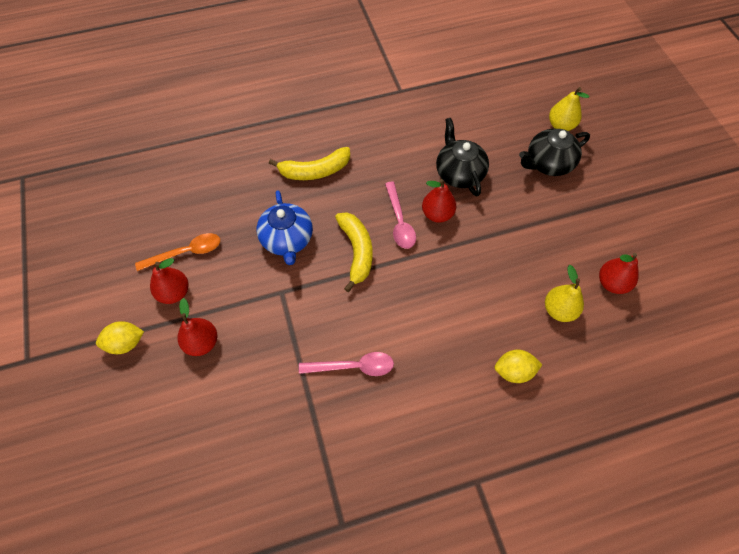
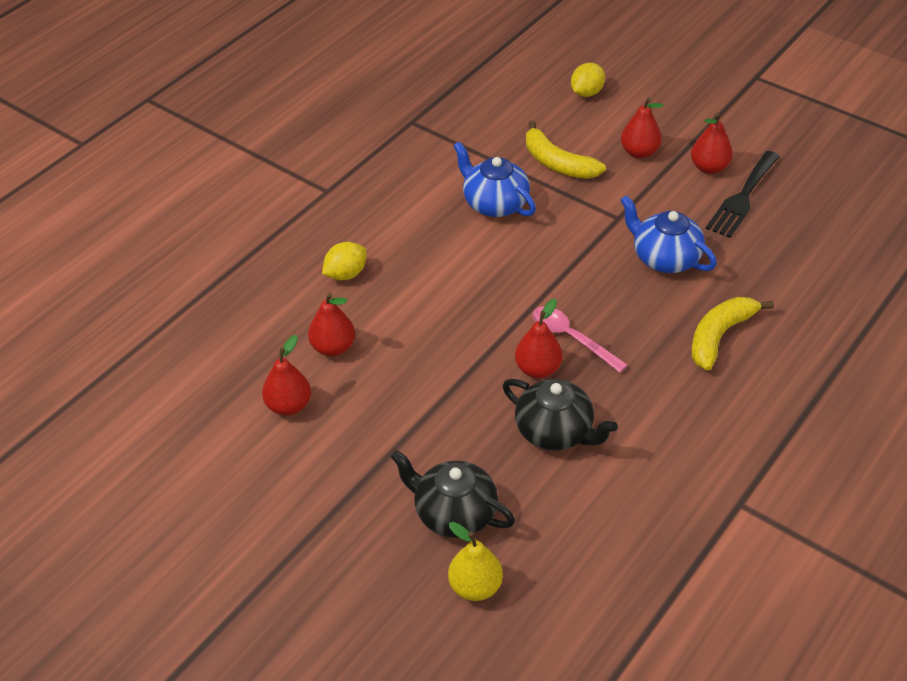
camera: 145 degrees right, 15 degrees down
(125, 343) = (698, 121): yellow lemon -> yellow lemon (586, 93)
(186, 253) = (742, 197): orange spoon -> black fork
(353, 367) = (494, 203): pink spoon -> blue teapot
(356, 251) = (585, 286): yellow banana -> yellow banana (557, 163)
(548, 163) = (454, 513): black teapot -> black teapot turned 90 degrees counterclockwise
(559, 310) = (333, 347): yellow pear -> red pear

